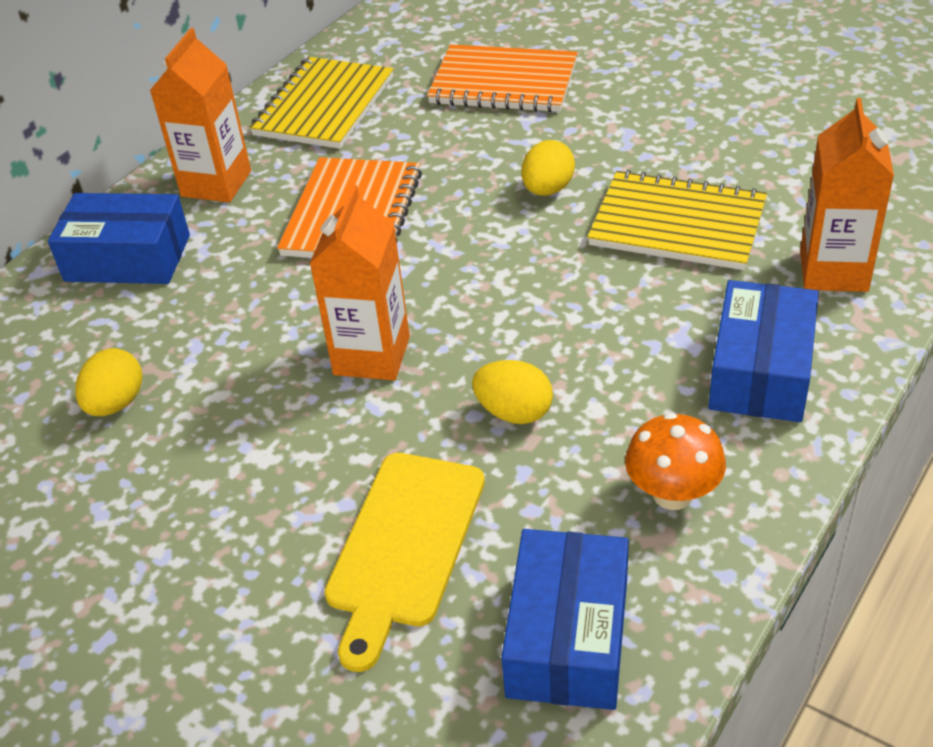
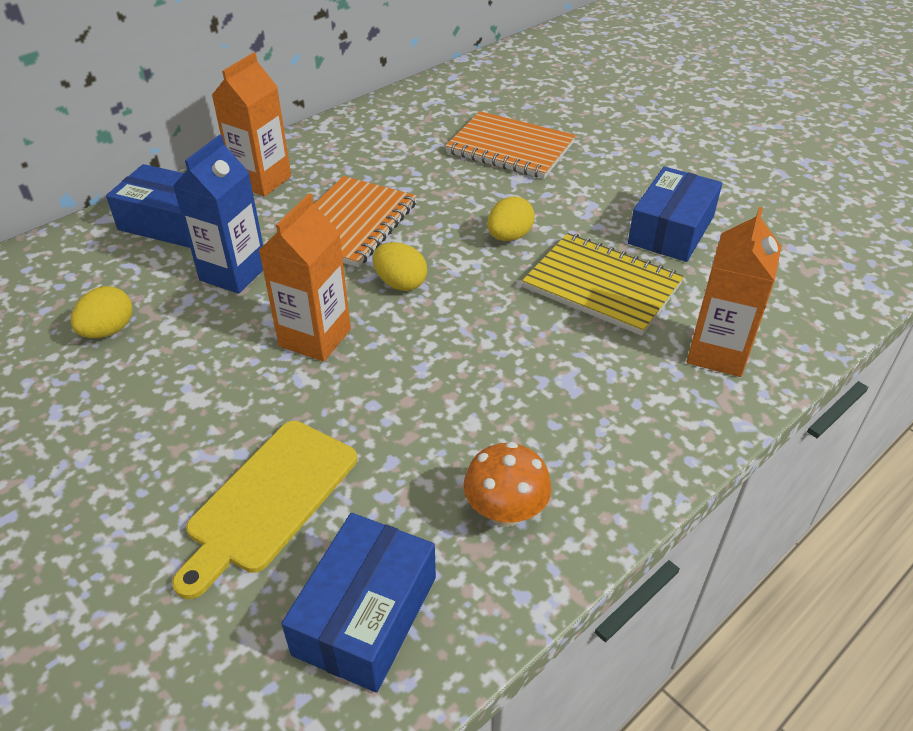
camera: 10 degrees right, 0 degrees up
(236, 303) = (233, 273): none -> blue carton
(324, 106) = (367, 139): yellow notebook -> none
(514, 412) = (405, 410): yellow egg -> yellow egg (400, 283)
(761, 371) = (622, 423): blue box -> blue box (671, 230)

